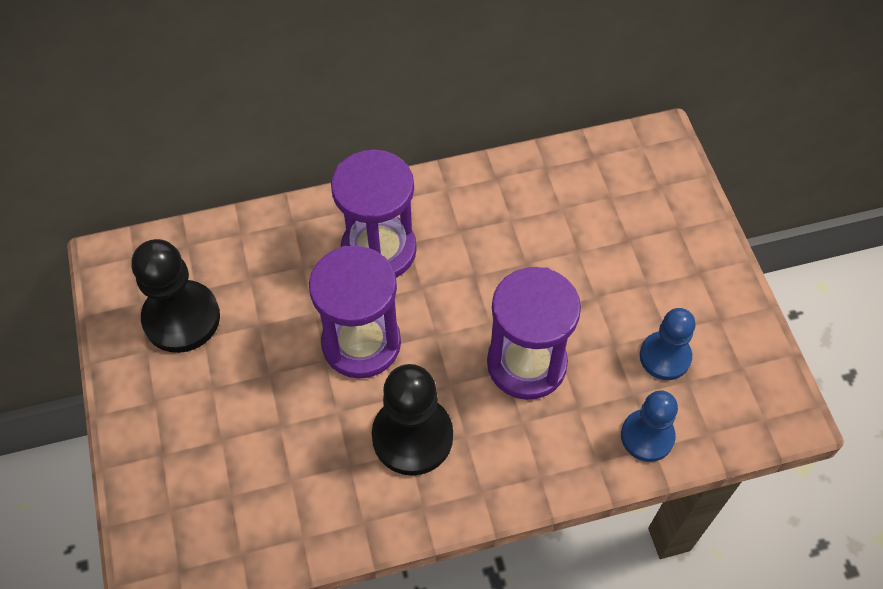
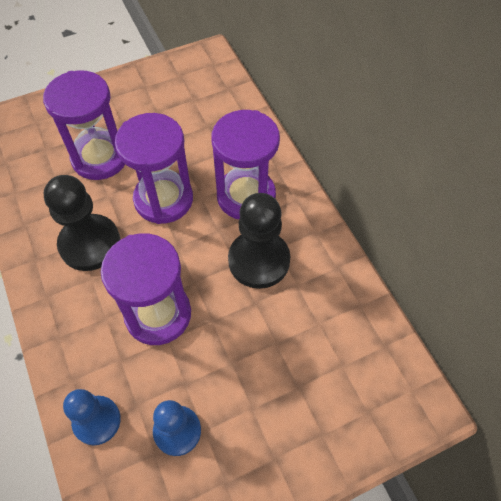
camera: 80 degrees right, 0 degrees up
(181, 318) = (171, 97): black pawn -> black pawn (259, 260)
(269, 419) = (100, 158): none -> purple hourglass

